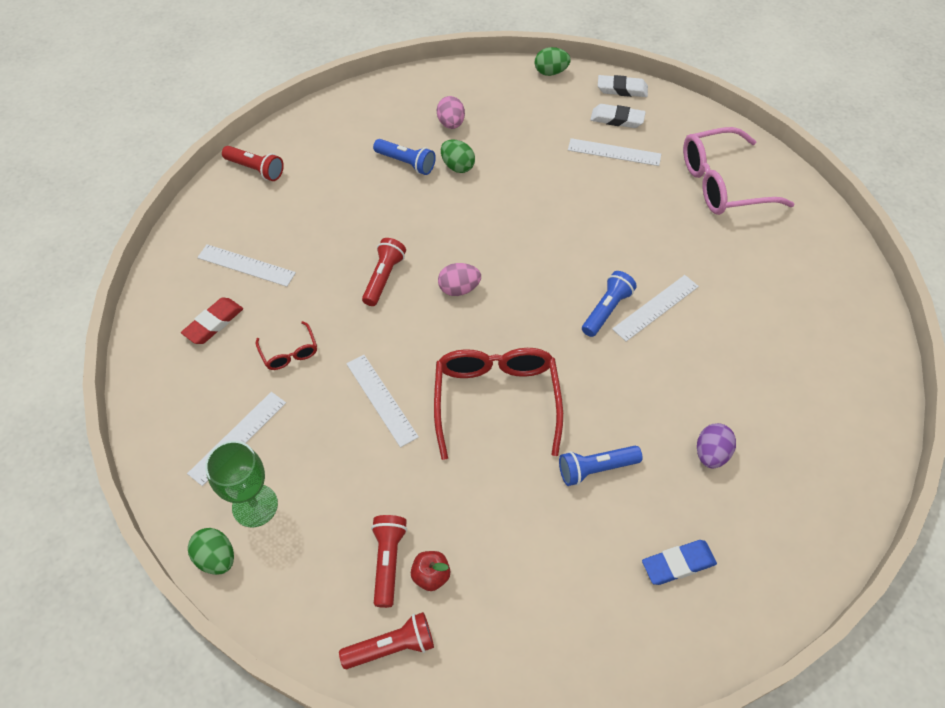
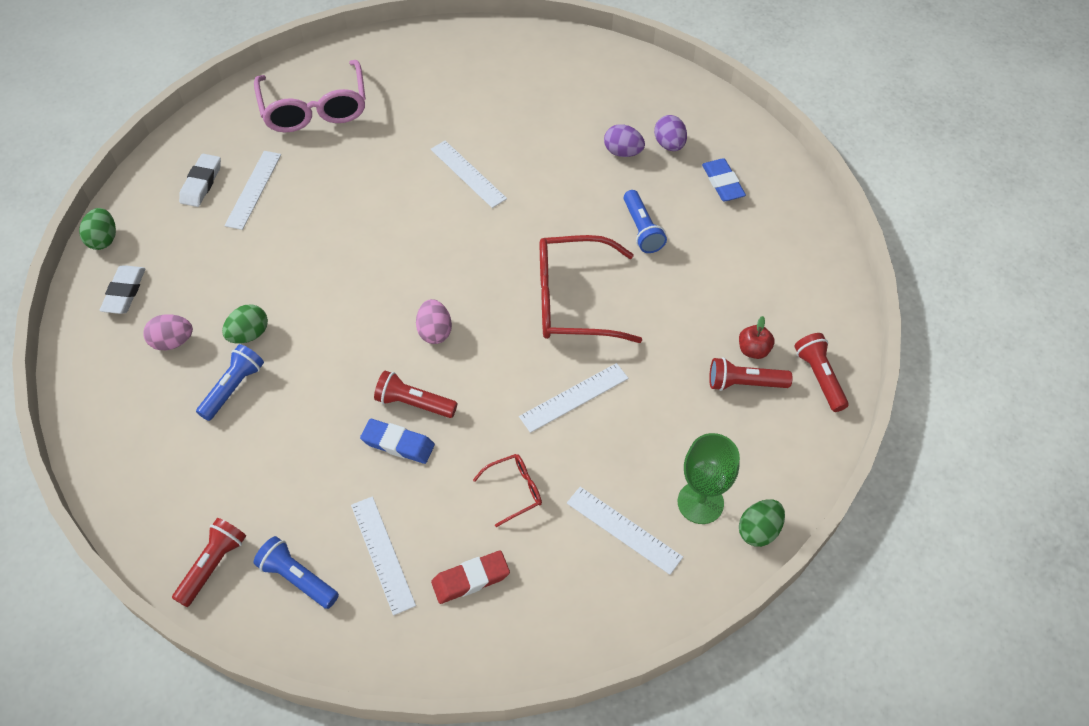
camera: 90 degrees left, 0 degrees up
(214, 323) = (470, 579): red eraser -> red eraser turned 60 degrees counterclockwise
(246, 265) = (382, 554): white ruler -> white ruler turned 45 degrees counterclockwise
(345, 269) = (398, 444): none -> blue eraser
(607, 310) = (469, 210): blue flashlight -> blue flashlight (298, 578)
(622, 89) = (152, 175): white eraser -> white eraser (124, 292)
(732, 506) = (669, 144): none -> purple egg

